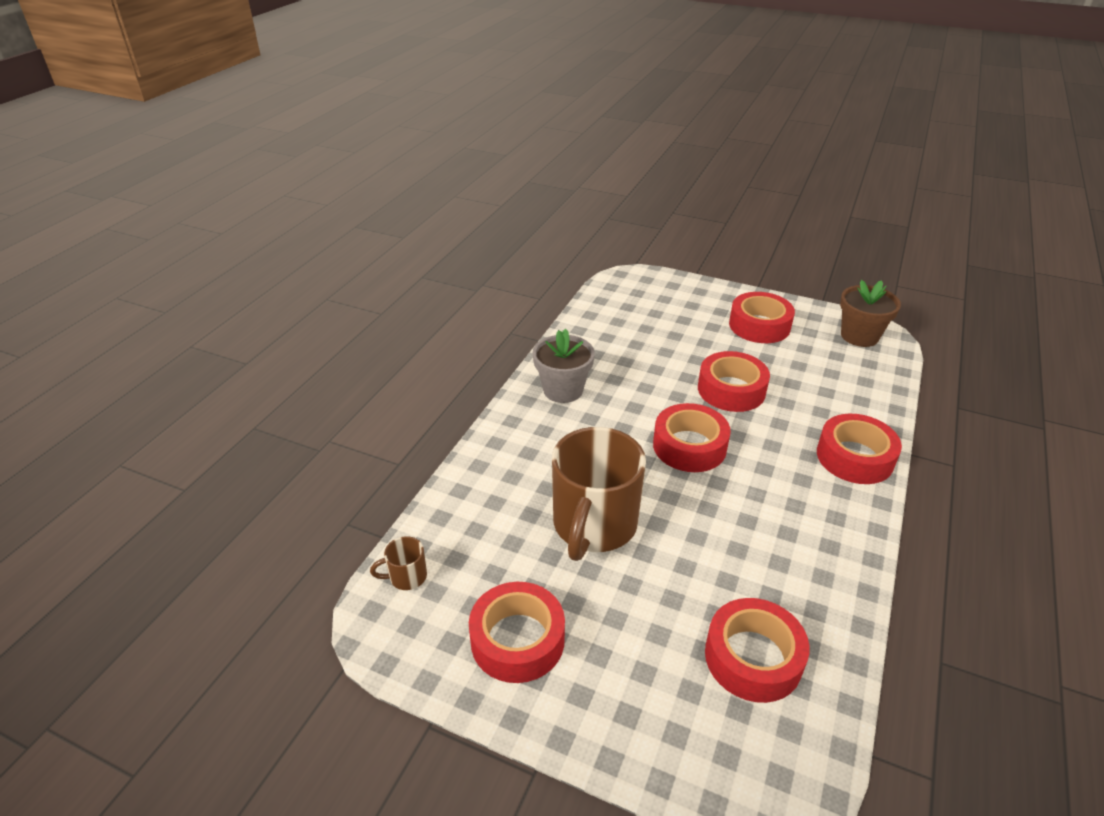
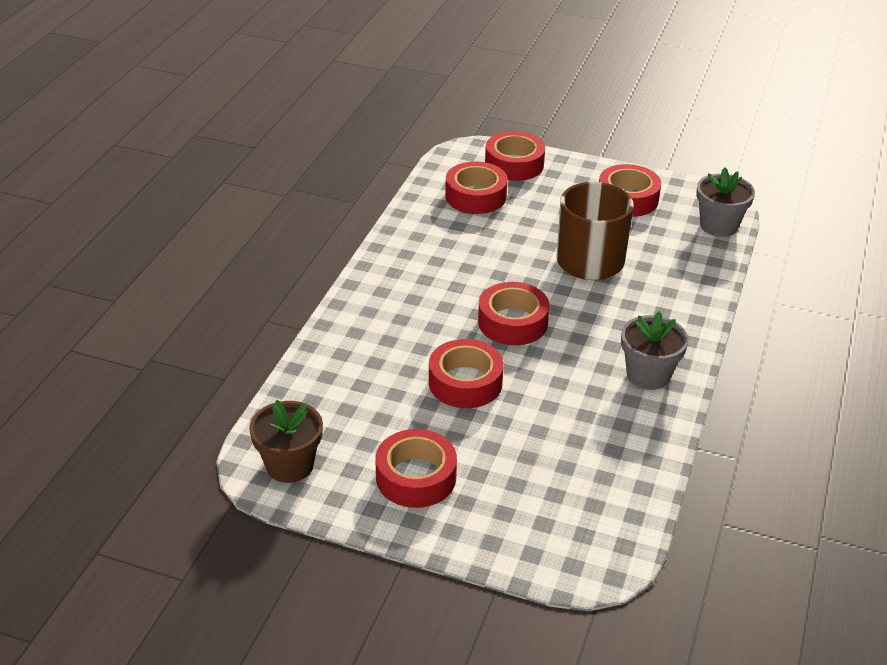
camera: 175 degrees right, 0 degrees up
(406, 577) = (718, 226): brown mug -> grey flower pot
(854, 457) = (359, 318): red tape -> red tape (514, 164)

